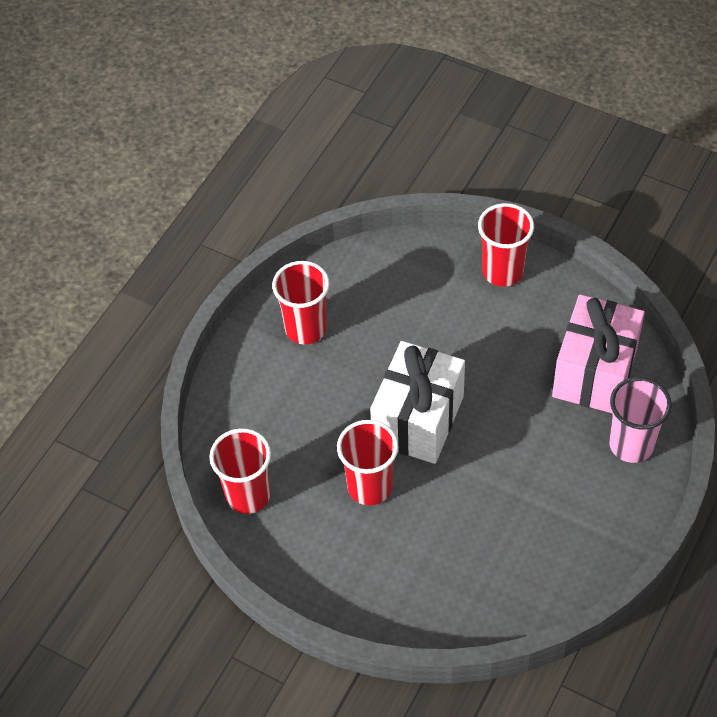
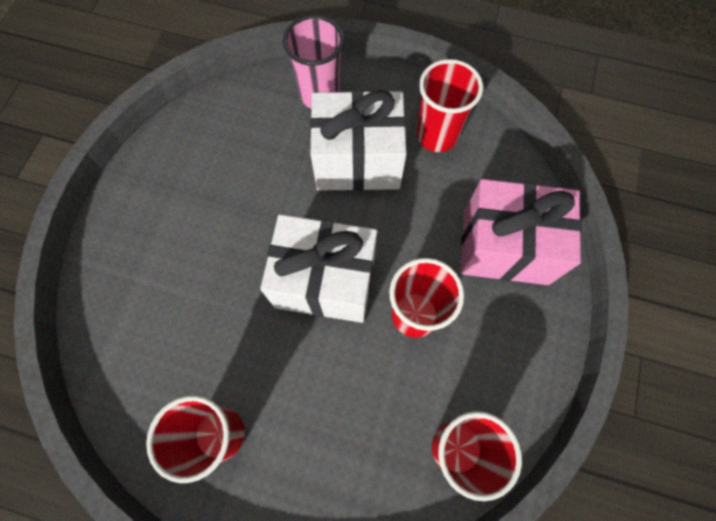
camera: 105 degrees left, 15 degrees up
(502, 271) = (126, 228): red cup -> red cup (437, 135)
(542, 467) = (358, 161): none -> white gift
(594, 372) = (245, 131): pink gift -> pink gift (505, 247)

